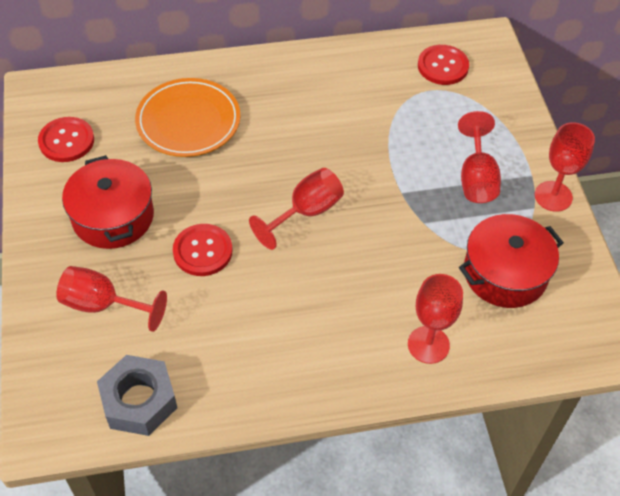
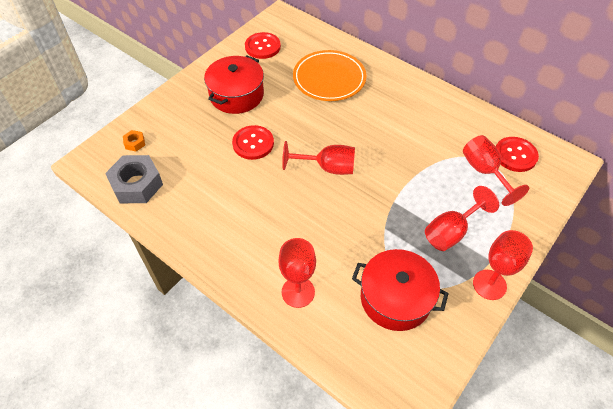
camera: 50 degrees right, 0 degrees up
(71, 364) = (135, 143): none -> orange nut
(103, 305) = (180, 130): red goblet -> red goblet (485, 172)

